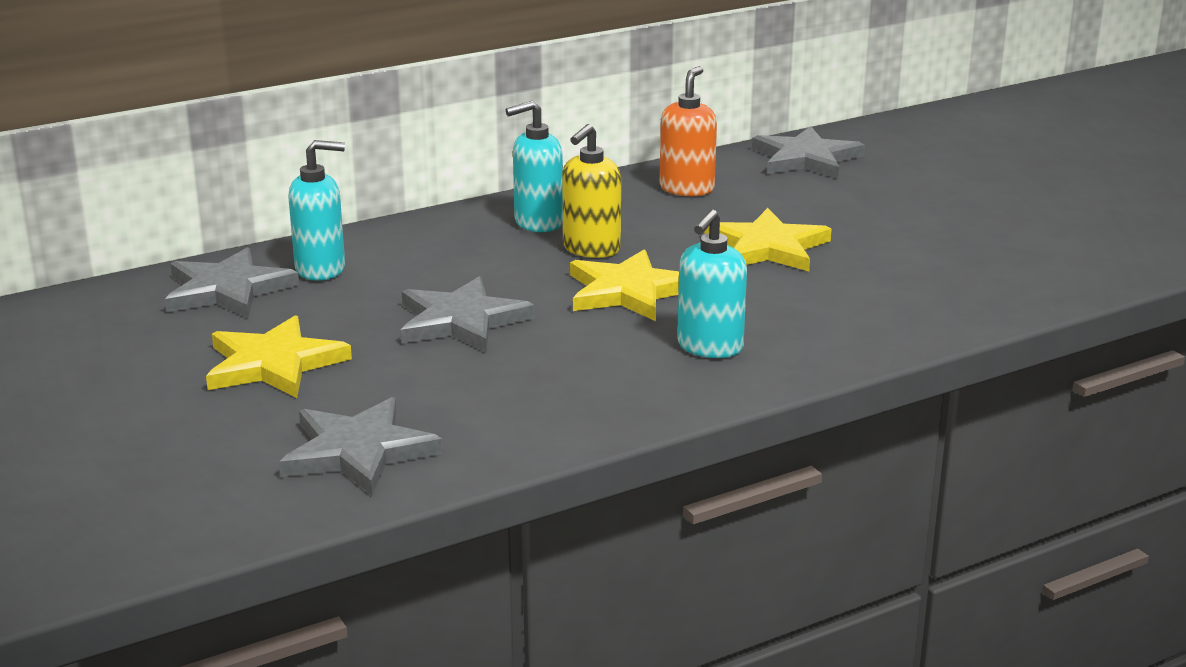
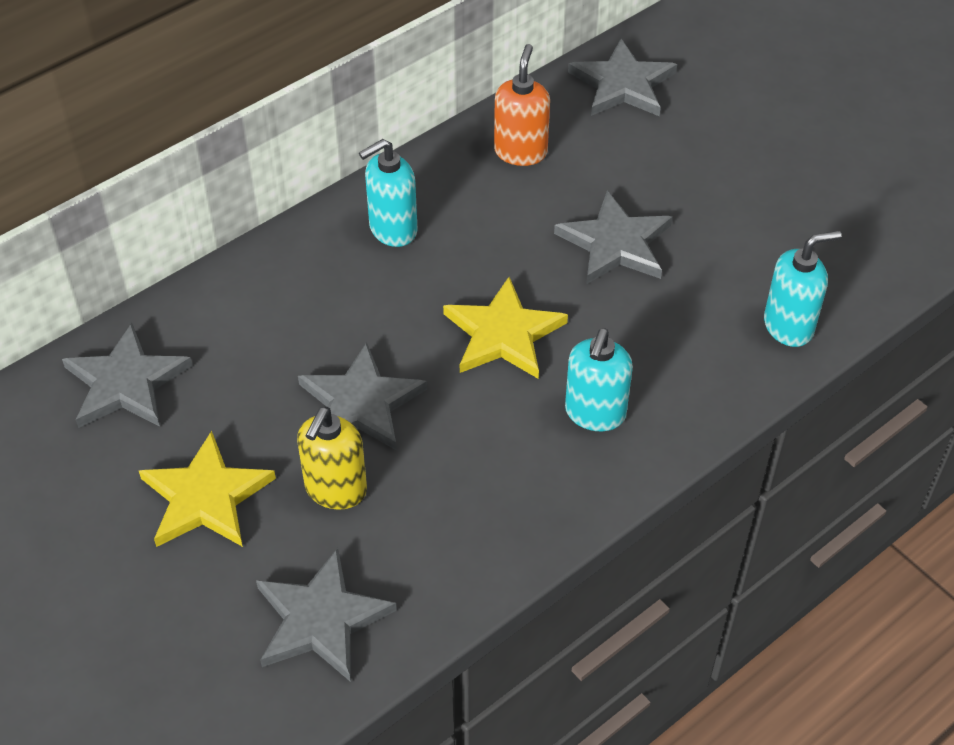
camera: 10 degrees left, 25 degrees up
(321, 269) = (206, 336): turquoise soap dispenser -> turquoise soap dispenser (789, 326)
(591, 249) = (453, 268): yellow soap dispenser -> yellow soap dispenser (335, 490)
(767, 247) = (615, 243): yellow star -> grey star

